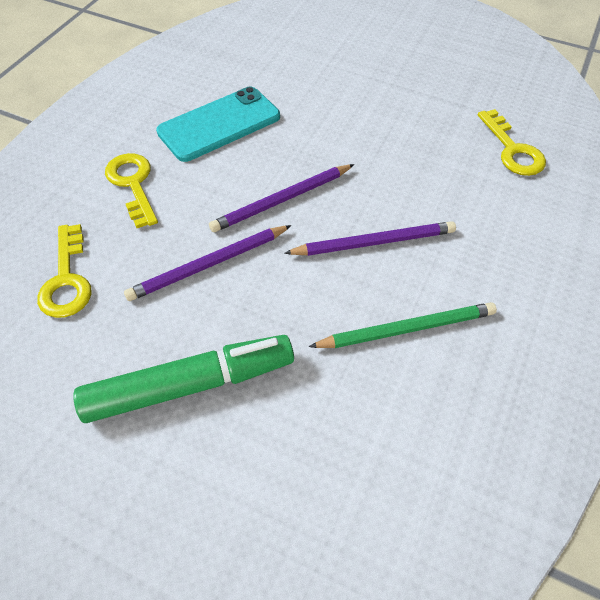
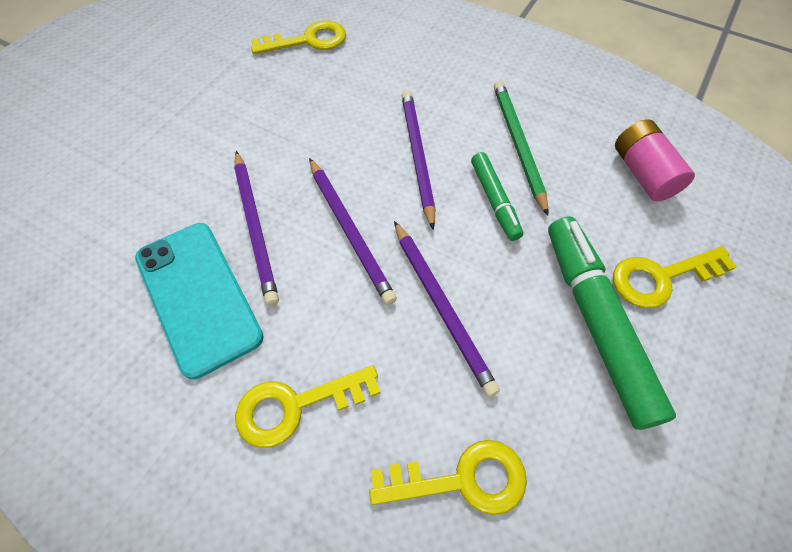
camera: 85 degrees left, 5 degrees up
(241, 455) = (661, 278): none -> yellow key
(281, 144) = (255, 227): none -> purple pencil
(327, 305) = (494, 200): none -> green marker
(388, 459) = (643, 173): none -> pink battery

